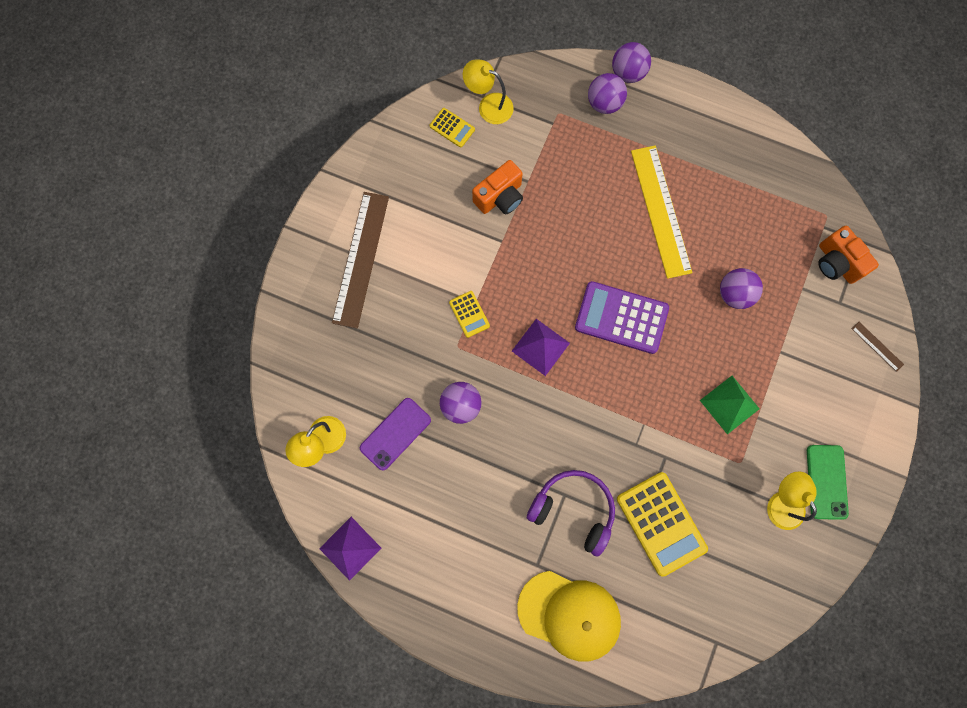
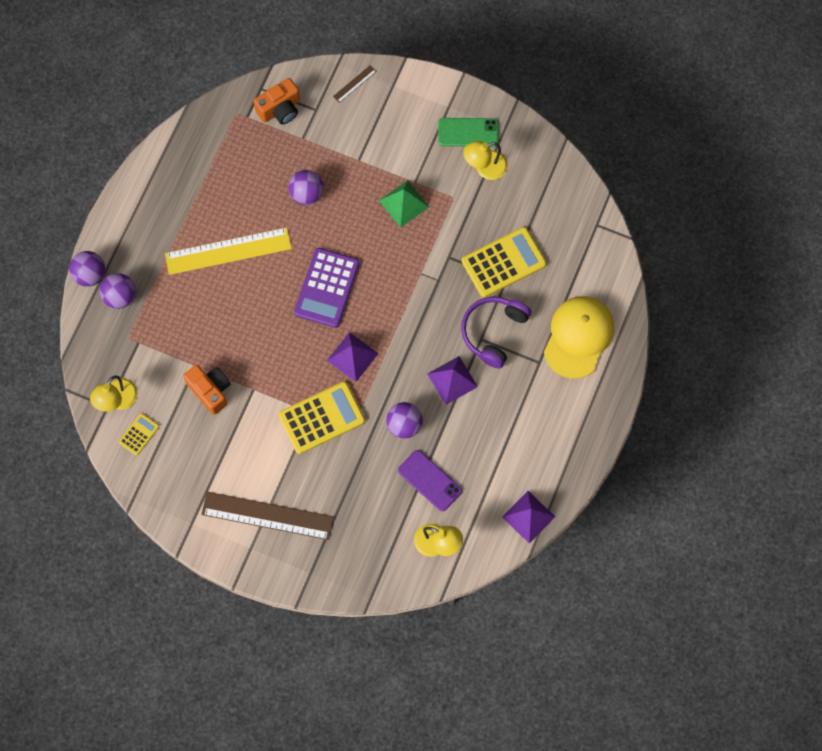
camera: 90 degrees left, 5 degrees down
(469, 314) = (322, 418): yellow calculator -> yellow calculator, size x2.01
(514, 460) = (452, 380): none -> purple pyramid

